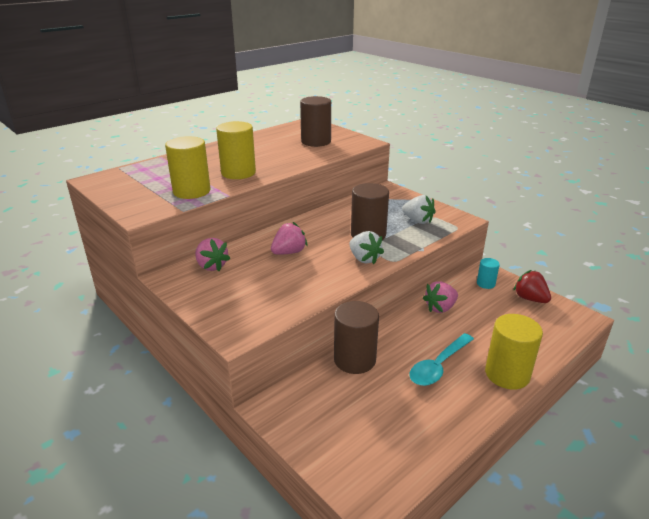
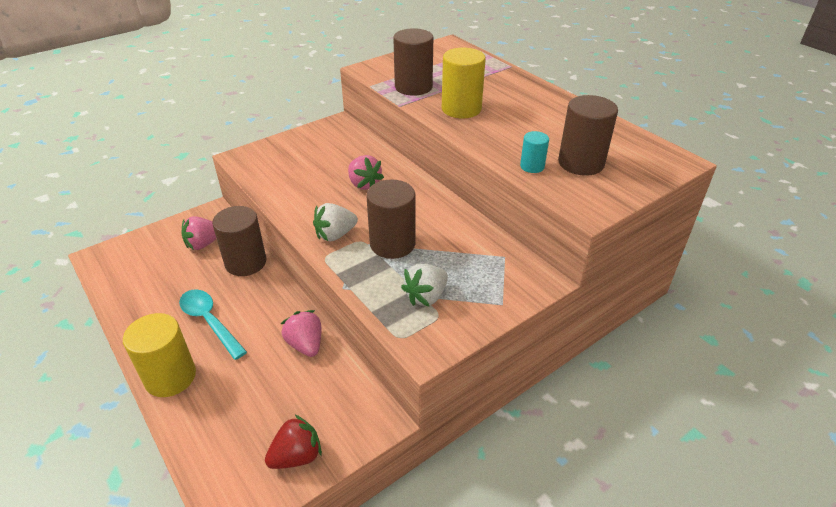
camera: 95 degrees right, 10 degrees up
(191, 191) = (413, 87): yellow cylinder -> brown cylinder
(211, 266) = (350, 142): pink strawberry -> pink strawberry (203, 244)
(485, 284) = (347, 410): turquoise cylinder -> turquoise cylinder (532, 166)

